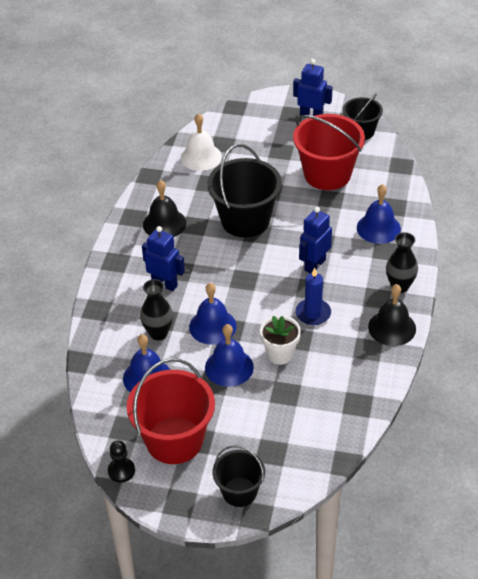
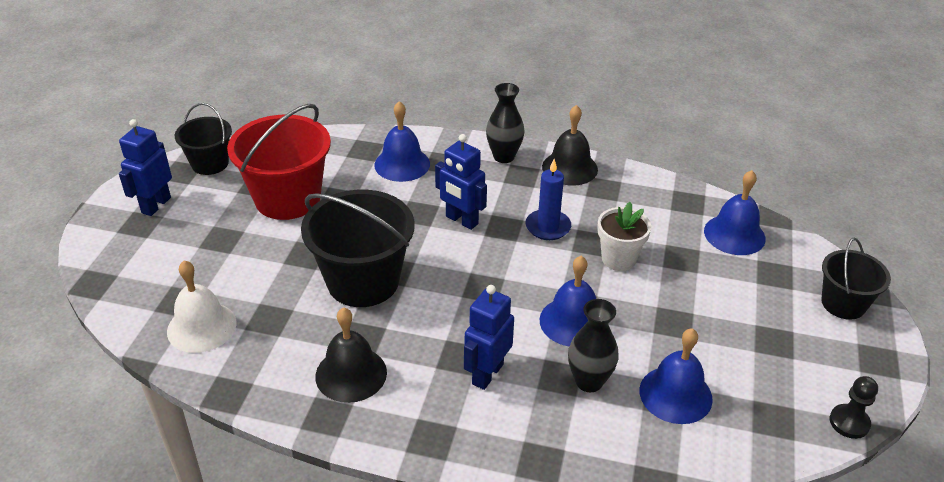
camera: 90 degrees left, 5 degrees down
(174, 440) = (781, 364): red bucket -> none
(229, 367) = (646, 307): blue bell -> blue bell (734, 234)

